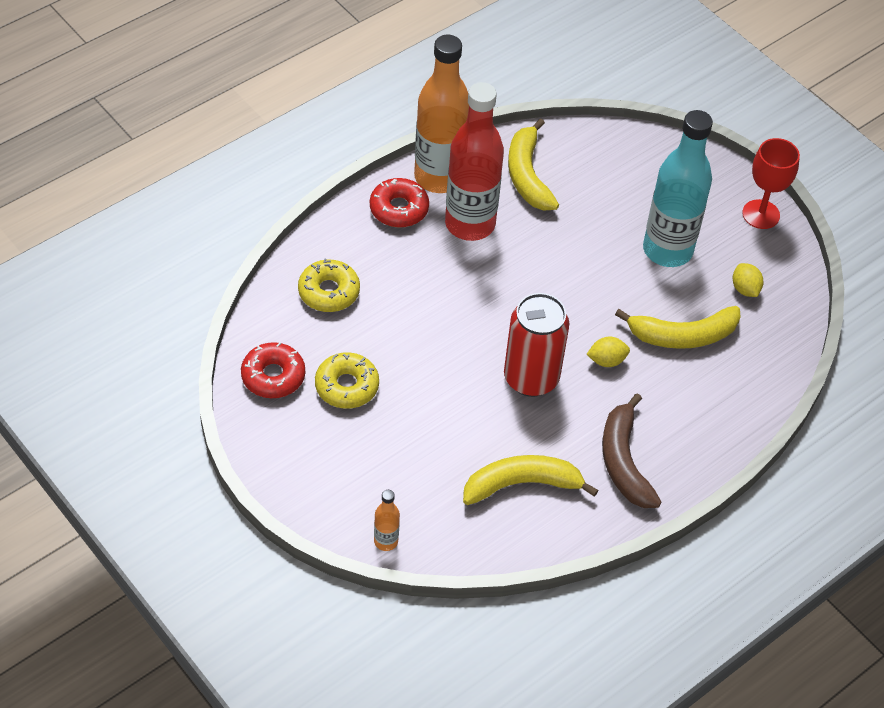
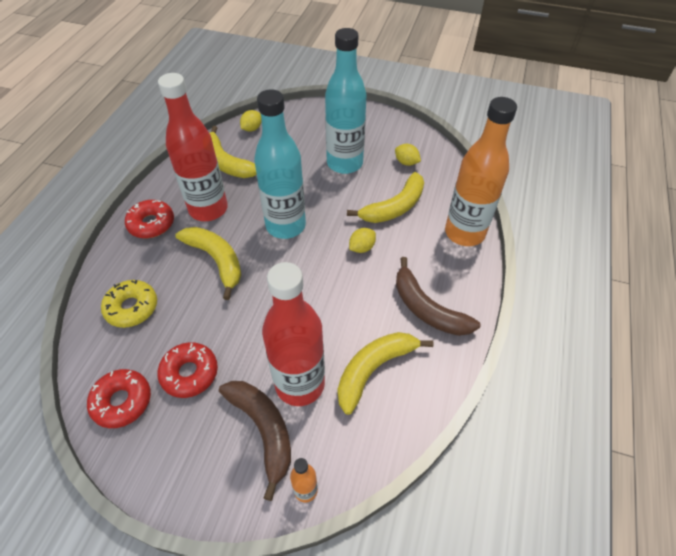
camera: 30 degrees left, 0 degrees up
(347, 386) = (189, 373): yellow donut -> red donut
(382, 473) = (263, 430): none -> brown banana
(439, 177) = (167, 191): orange bottle -> orange bottle (464, 233)
(441, 288) = (216, 260): none -> yellow banana
(441, 455) = (300, 384): none -> red bottle
(531, 378) = (322, 287): red can -> none
(541, 290) = (285, 226): none -> turquoise bottle
(589, 143) = (252, 129): none -> yellow lemon
(761, 214) = (380, 120): red goblet -> none

